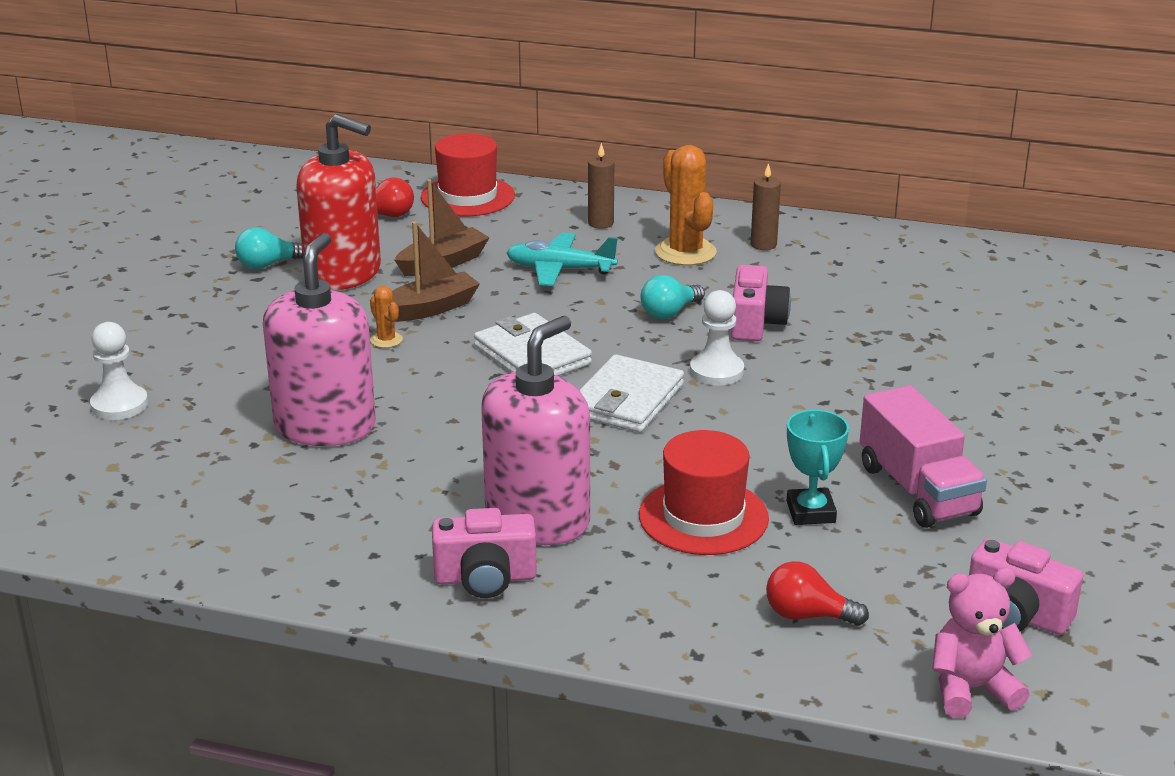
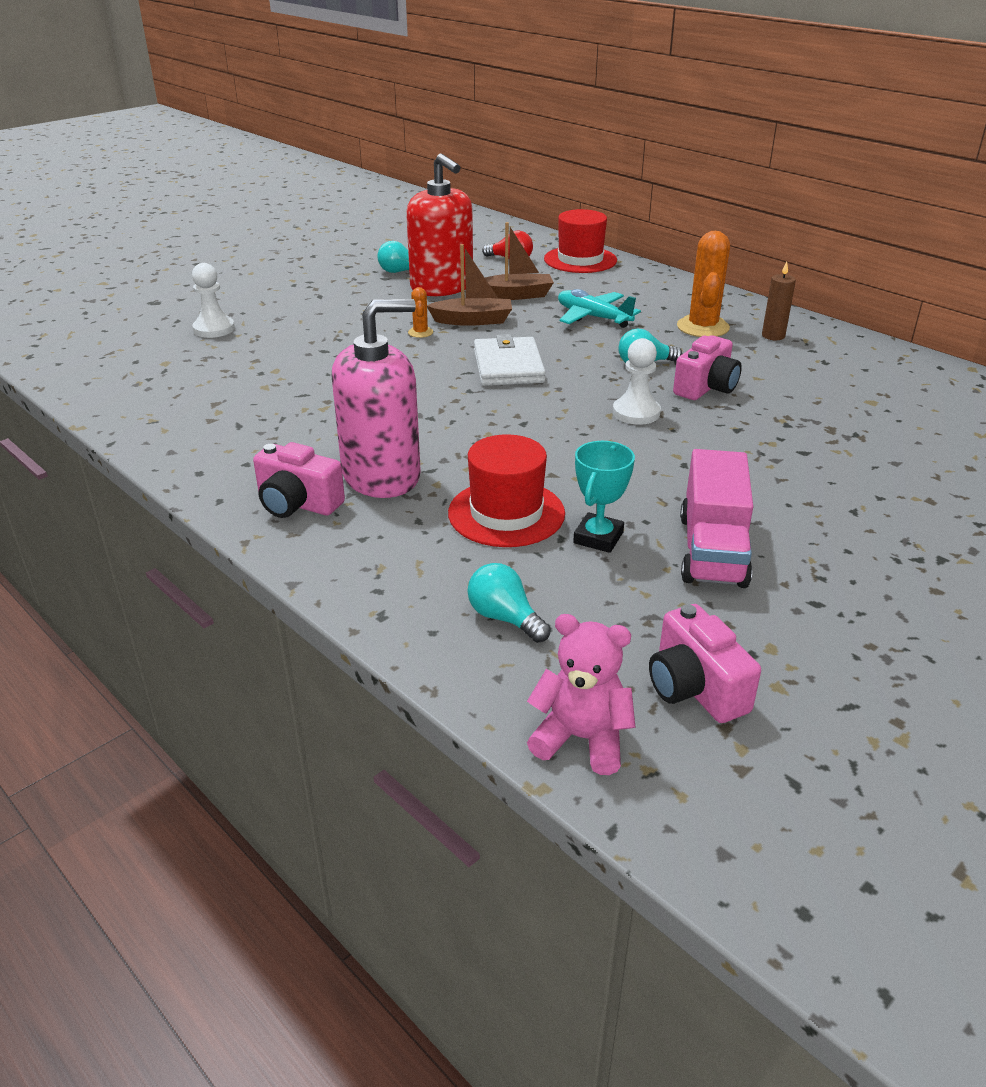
camera: 30 degrees right, 5 degrees up
(325, 426) = (316, 374): pink soap dispenser -> none
(600, 223) = (658, 295): brown candle -> none
(626, 400) = (543, 413): white wallet -> none
(807, 615) = (504, 618): red light bulb -> turquoise light bulb

